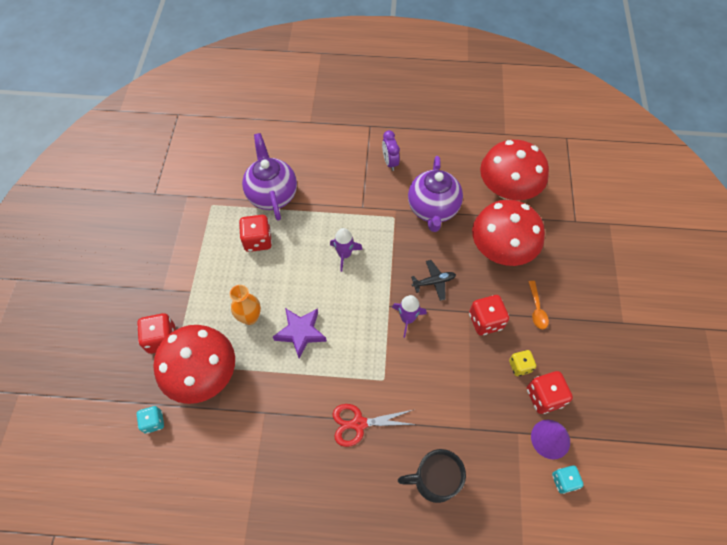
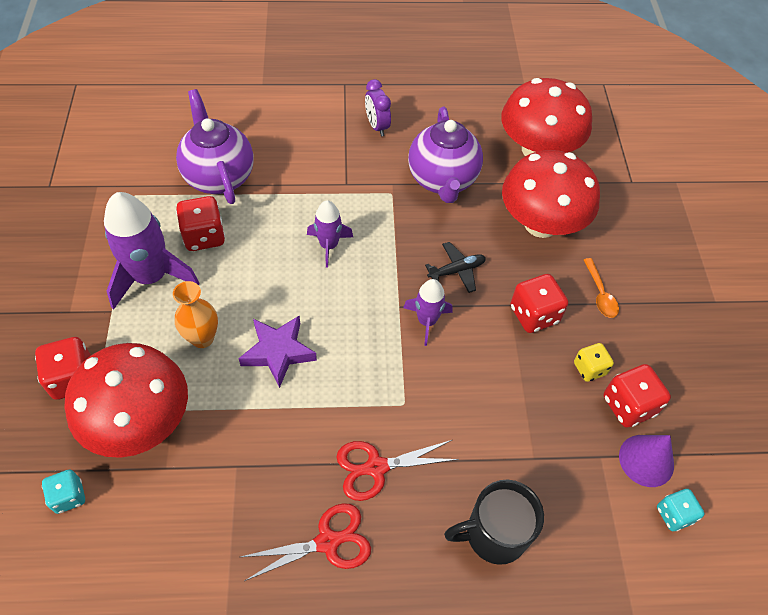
camera: 10 degrees left, 5 degrees down
(219, 268) = (151, 276): none -> purple rocket
(320, 472) = (327, 542): none -> red scissors

